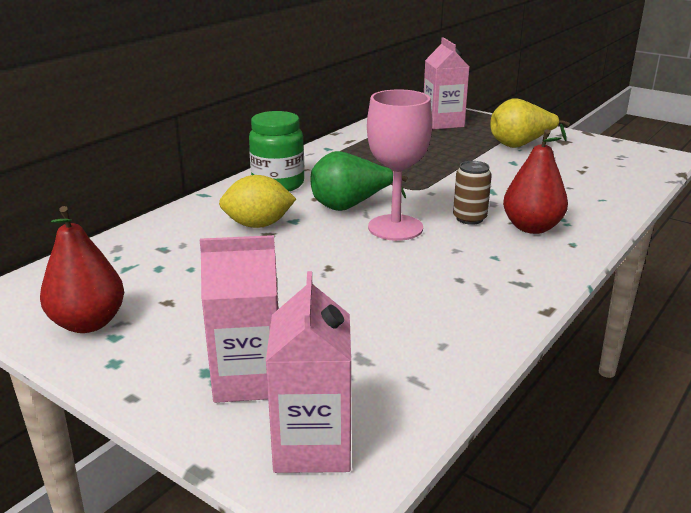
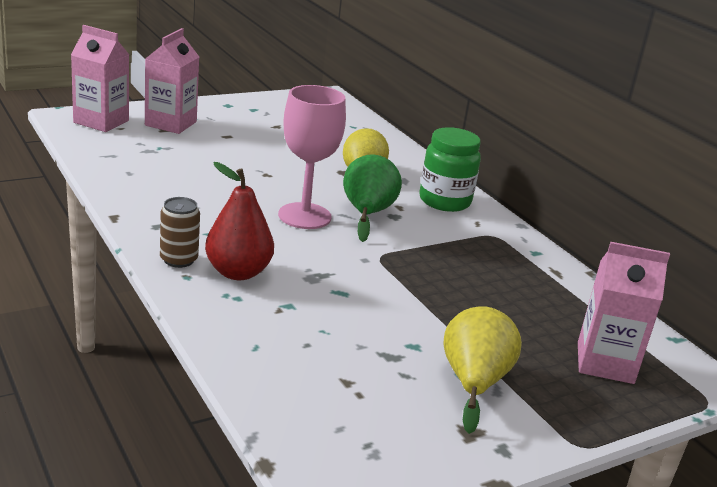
camera: 110 degrees right, 0 degrees up
(88, 323) = (275, 107): red pear -> none
(469, 218) = (288, 253): brown can -> brown can (179, 260)

